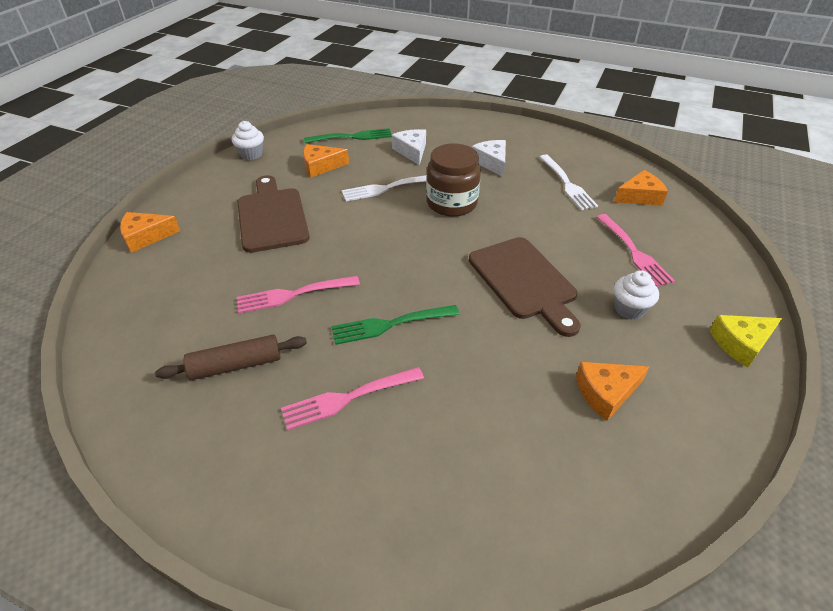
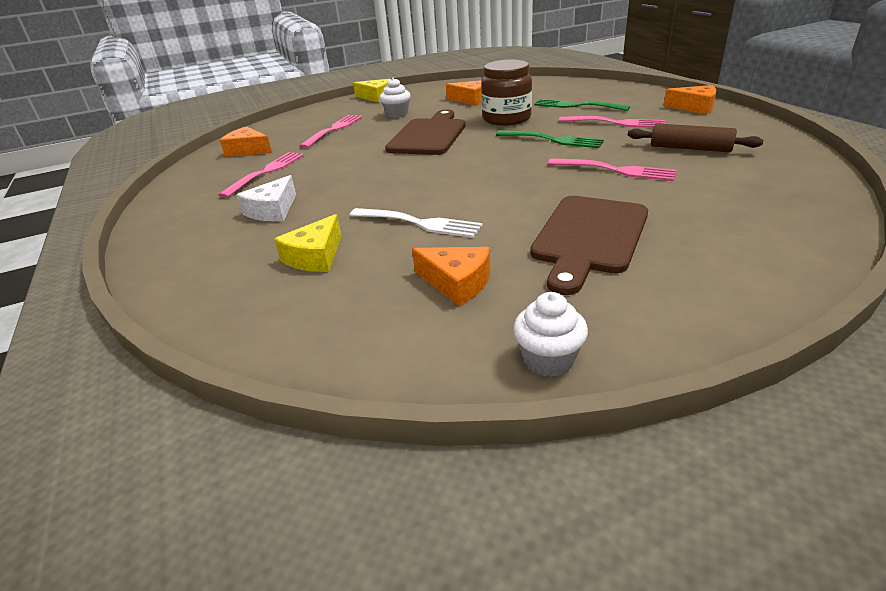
camera: 135 degrees left, 10 degrees down
(146, 237) = (789, 269): orange cheese -> orange cheese (694, 107)
(351, 137) = (345, 318): green fork -> green fork (577, 106)
(412, 151) = (315, 256): white cheese -> yellow cheese
(451, 203) = (384, 189): brown jar -> brown jar (506, 119)
(566, 184) = (266, 172): white fork -> pink fork

